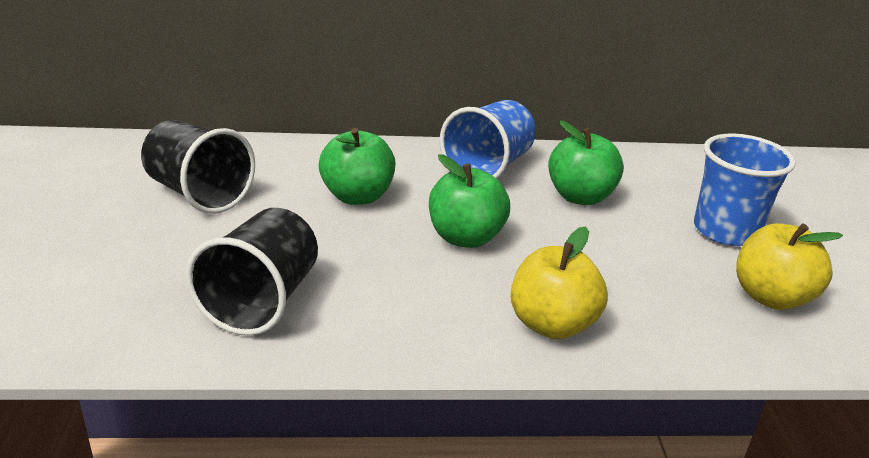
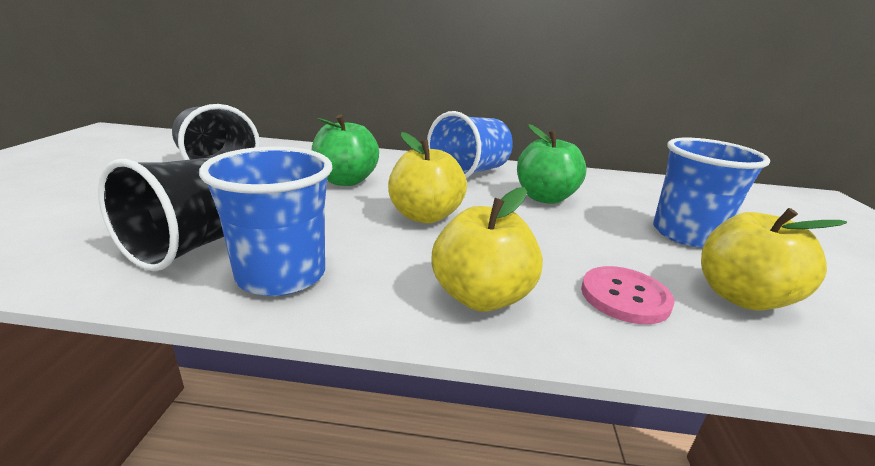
camera: 10 degrees right, 5 degrees down
(366, 325) = (281, 275): none -> blue cup
(465, 238) = (425, 216): green apple -> yellow apple
(673, 309) = (625, 297): none -> pink button

